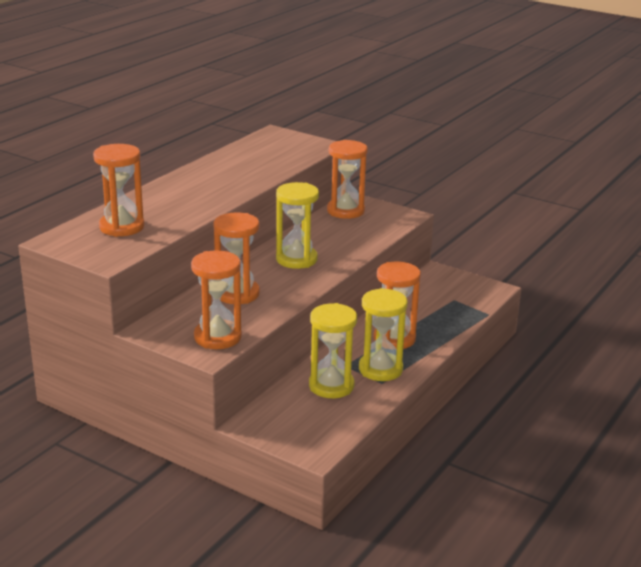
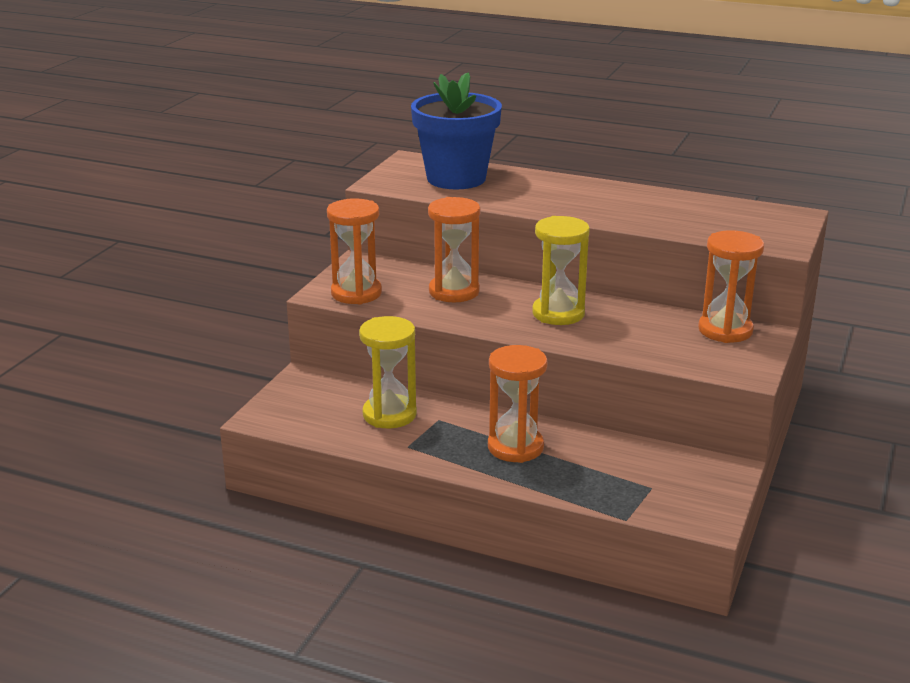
camera: 80 degrees right, 0 degrees up
(122, 227) = (456, 178): orange hourglass -> blue flower pot
(380, 369) = (437, 443): yellow hourglass -> none

